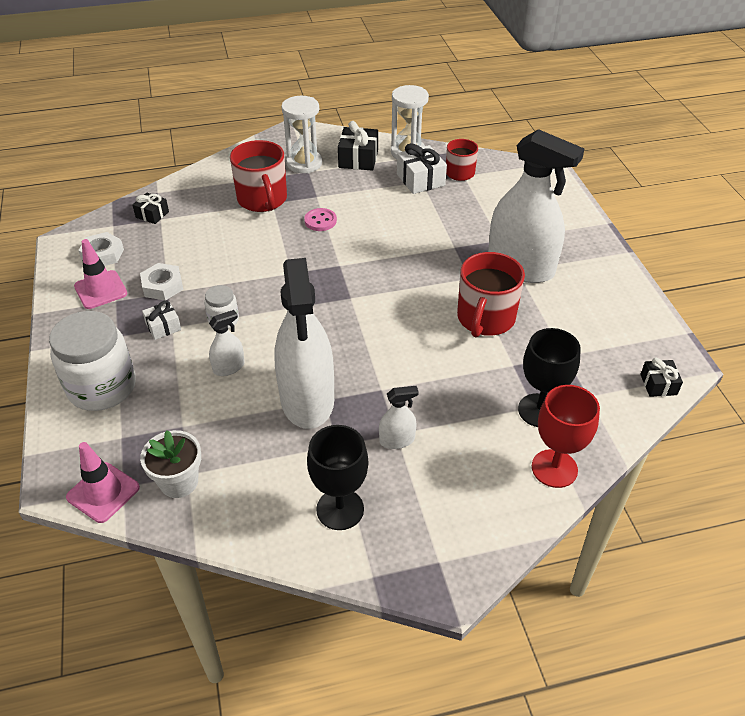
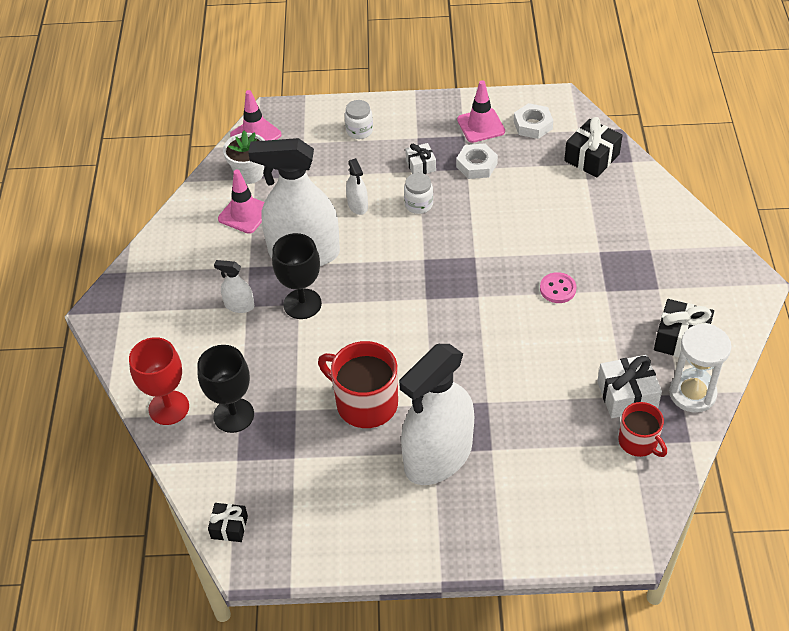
camera: 105 degrees right, 5 degrees up
(102, 387) = (359, 131): white jar -> white jar, size x0.49
(152, 214) = (591, 157): black gift -> black gift, size x1.64
(252, 469) = (245, 214): none -> pink traffic cone
(262, 200) = (605, 244): red mug -> none
(304, 163) = (676, 286): white hourglass -> none
(340, 509) = (188, 261): black goblet -> black goblet (302, 304)
(397, 440) = (239, 305): white spray bottle -> white spray bottle turned 105 degrees clockwise

